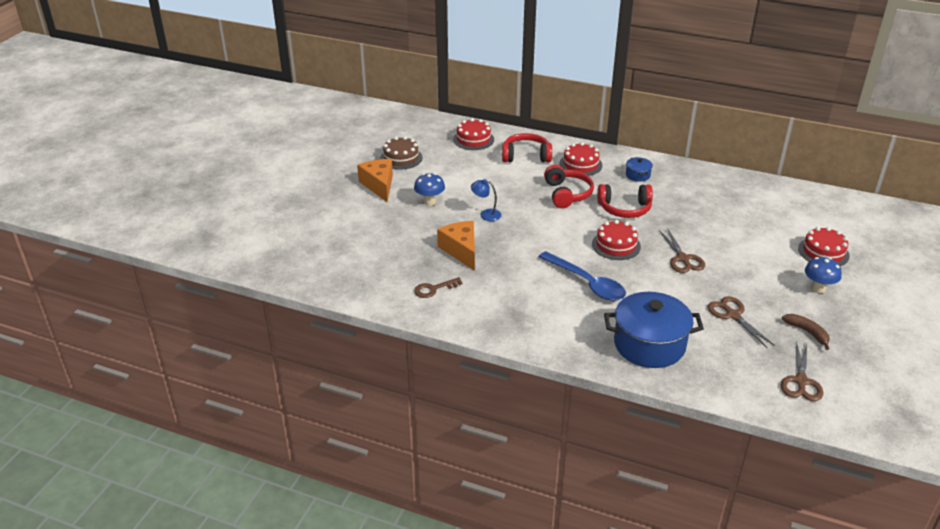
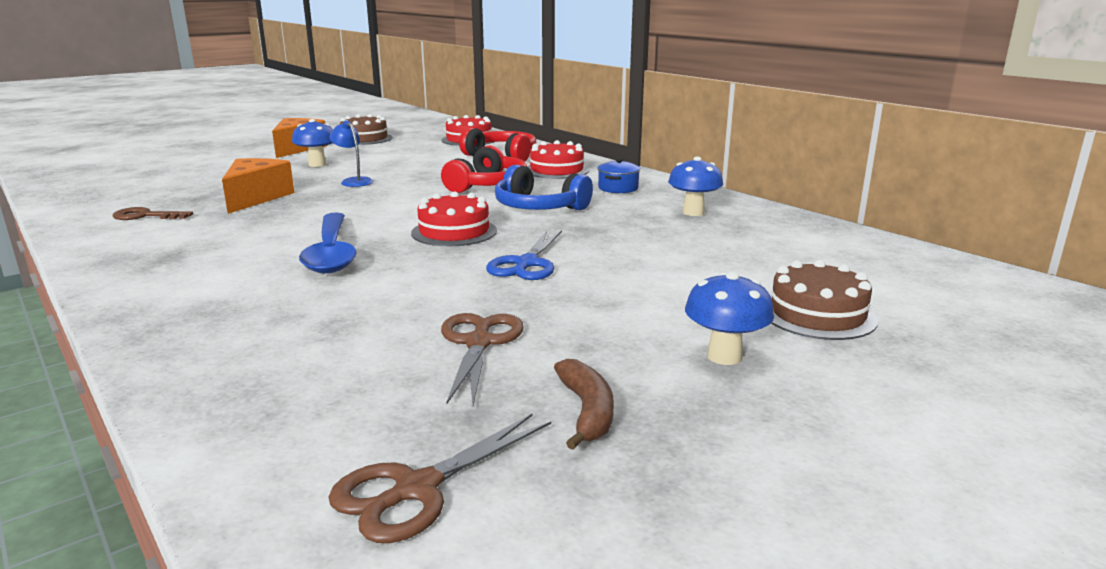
camera: 30 degrees right, 15 degrees down
(624, 209) = (538, 208): red headphones -> blue headphones
(649, 344) = (258, 335): blue pot -> none
(682, 259) = (527, 264): brown scissors -> blue scissors
(700, 189) = (693, 212): none -> blue mushroom
(823, 252) = (817, 314): red cake -> brown cake

